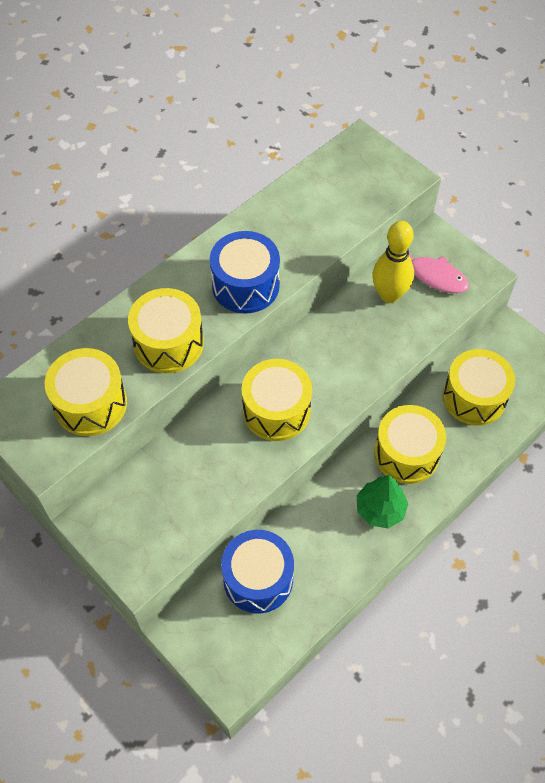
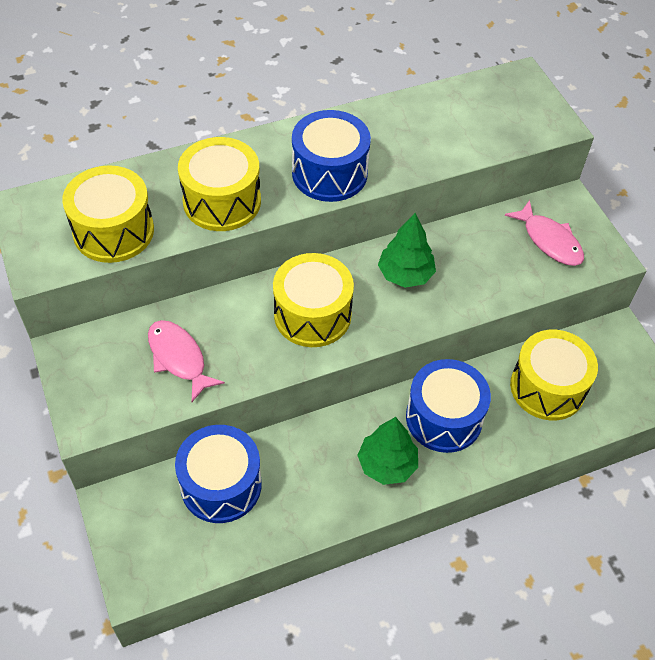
camera: 20 degrees right, 5 degrees down
(186, 489) = (179, 358): none -> pink fish
(334, 347) = (405, 274): none -> green tree
(389, 295) = (490, 243): yellow bowling pin -> none
(406, 453) = (444, 418): yellow drum -> blue drum

